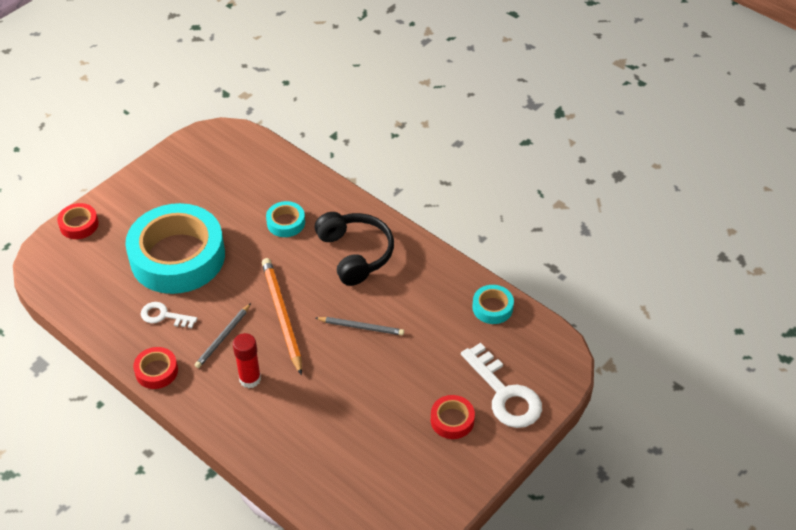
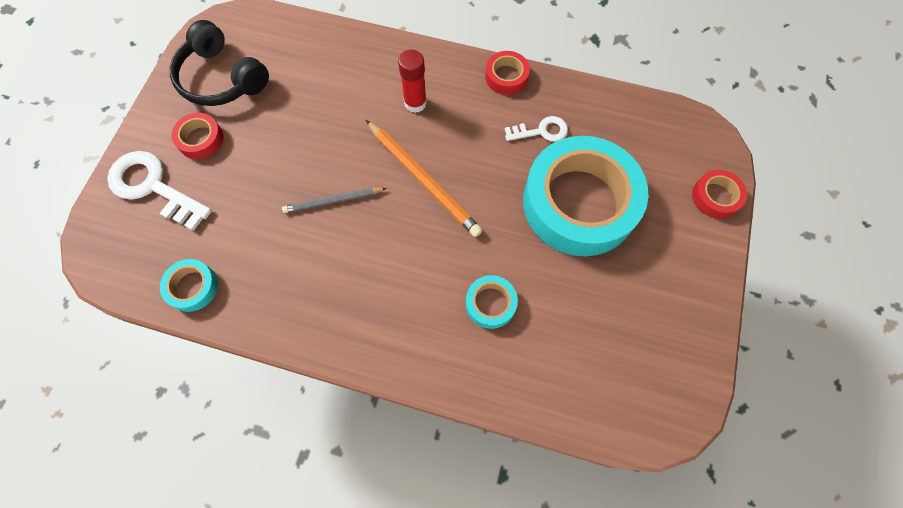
camera: 155 degrees right, 20 degrees up
(223, 337) = (467, 133): grey pencil -> none
(355, 254) = (383, 294): black headphones -> black headphones (222, 78)

